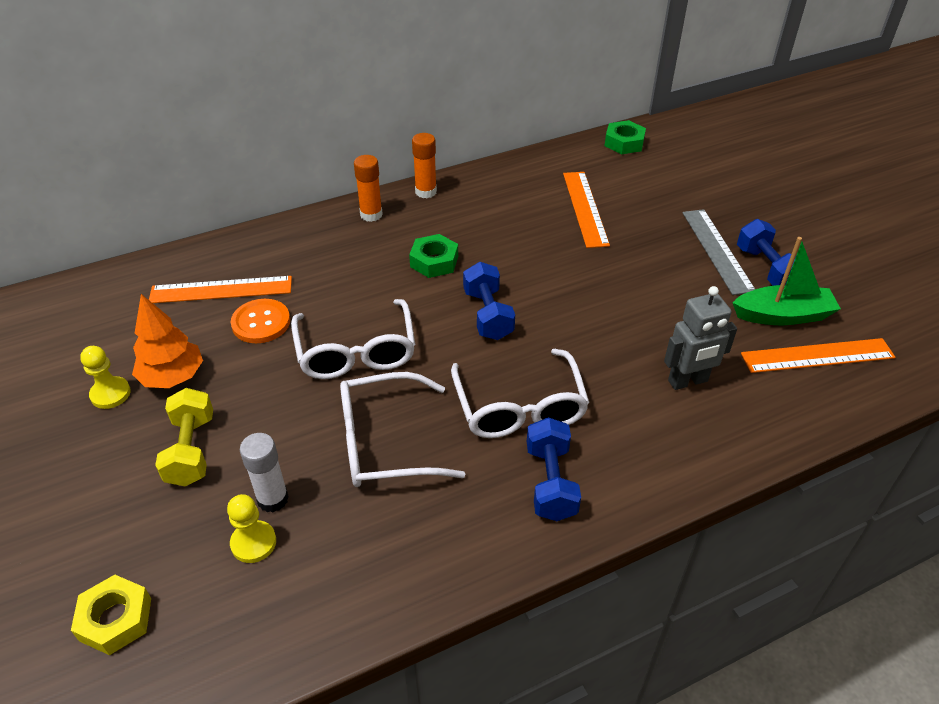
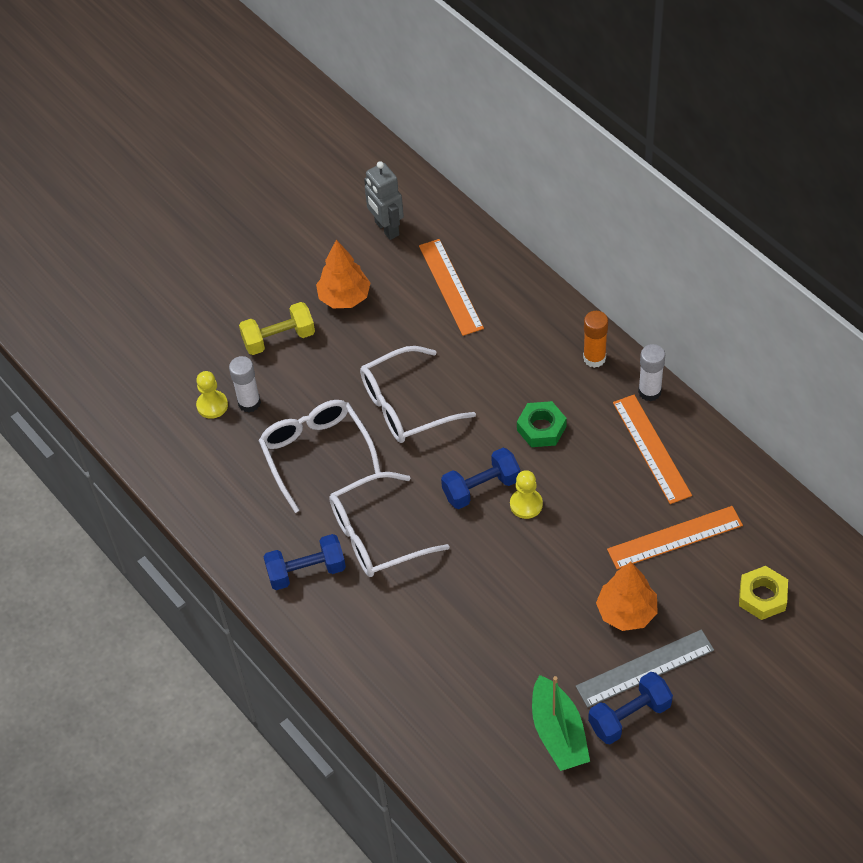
camera: 80 degrees right, 10 degrees up
(110, 394) = (317, 268): yellow pawn -> yellow pawn (526, 504)
(115, 619) = (143, 356): yellow nut -> yellow nut (762, 596)
(261, 322) = (420, 329): orange button -> none
(426, 192) = (649, 392): orange glue stick -> white glue stick
(624, 143) = (823, 556): green nut -> none
(656, 249) = (626, 612): none -> orange tree
(688, 381) = (443, 657): grey robot -> grey robot (386, 229)
(817, 355) = (509, 763): orange ruler -> orange ruler (651, 448)

